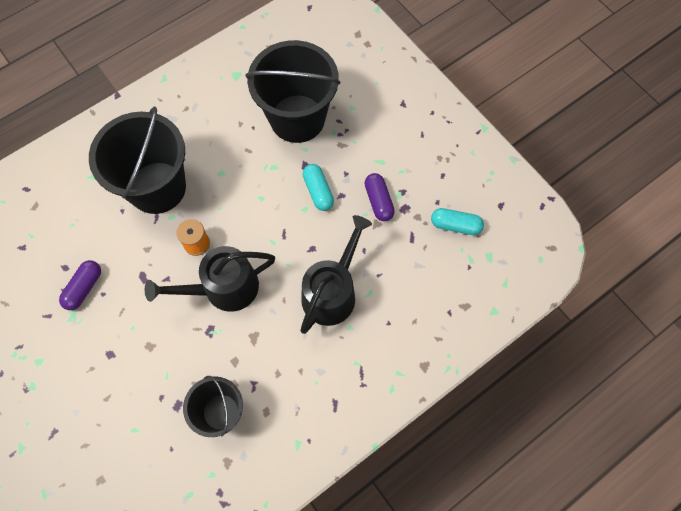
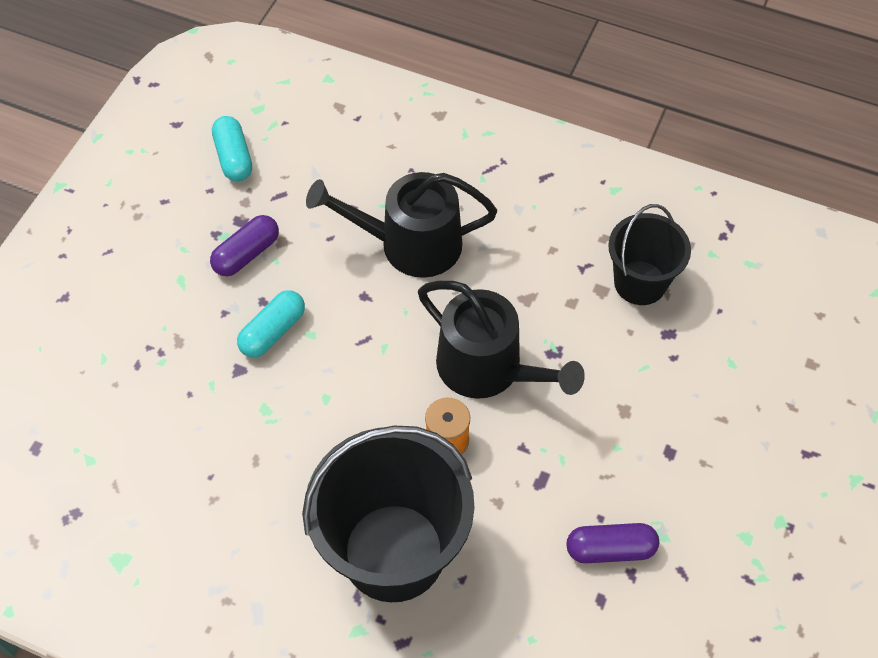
camera: 120 degrees left, 10 degrees down
(297, 118) = (162, 422): black bucket -> none

